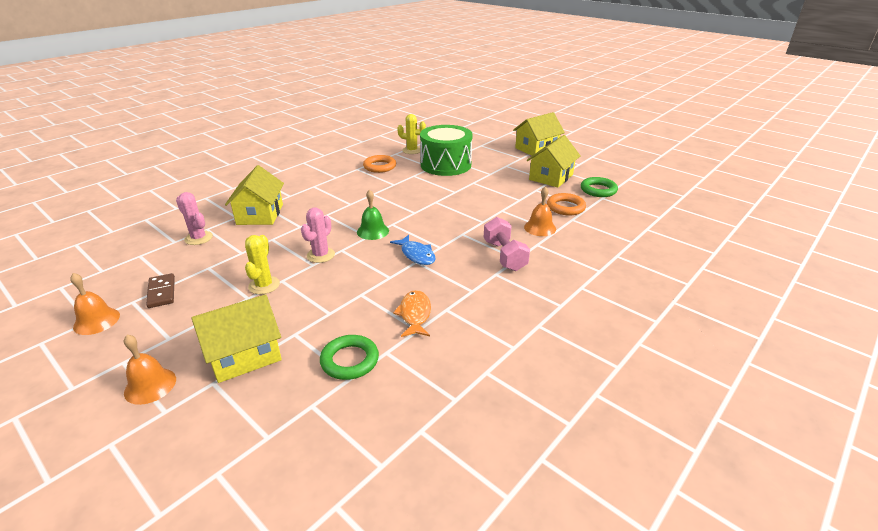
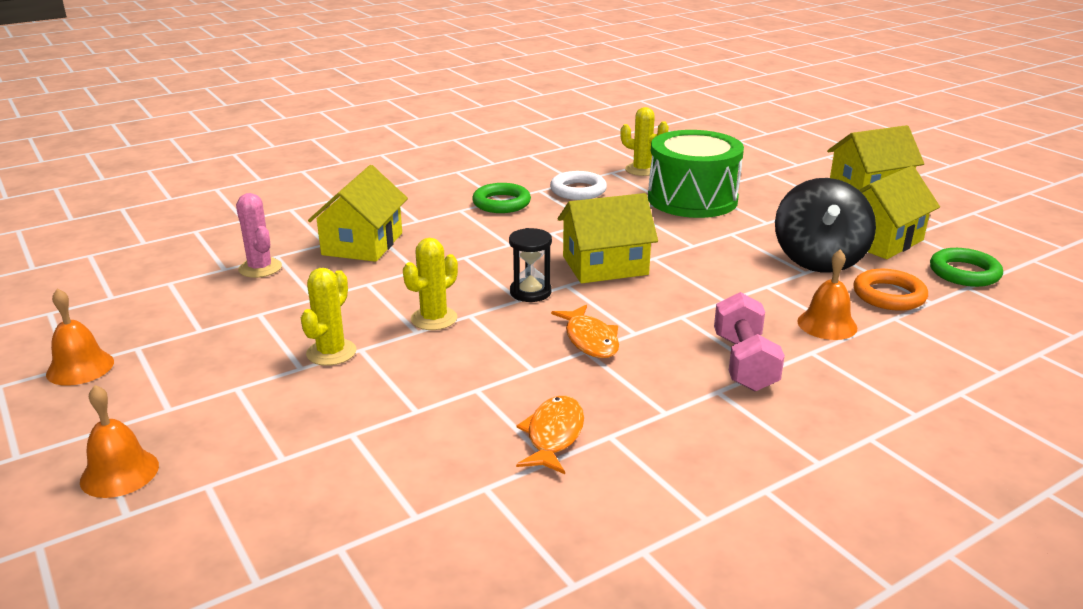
camera: 15 degrees right, 5 degrees down
(161, 292) = (181, 340): brown domino -> none
(244, 355) = (266, 452): yellow house -> yellow house (605, 265)
(321, 255) = (434, 319): pink cactus -> yellow cactus
(350, 360) = (422, 490): green ring -> green ring (501, 203)
(373, 231) = (530, 292): green bell -> black hourglass
(379, 166) = (578, 190): orange ring -> white ring
(416, 255) = (590, 340): blue fish -> orange fish
(524, 192) = (819, 259): none -> black spinning top

